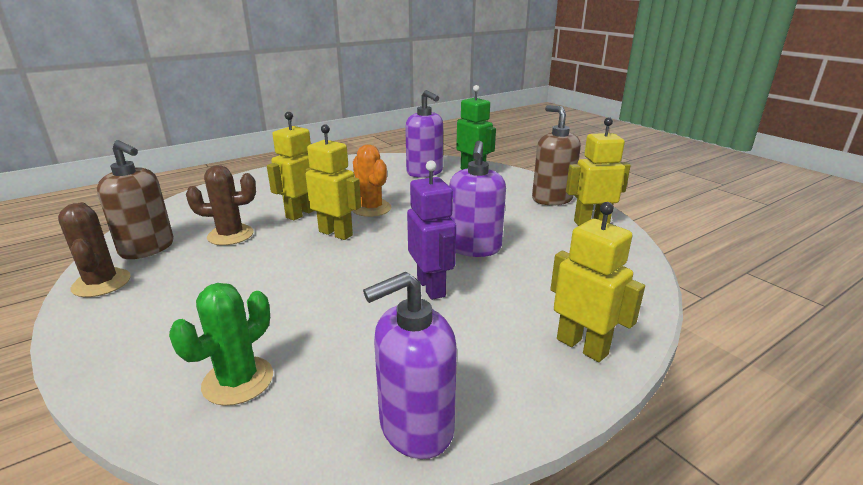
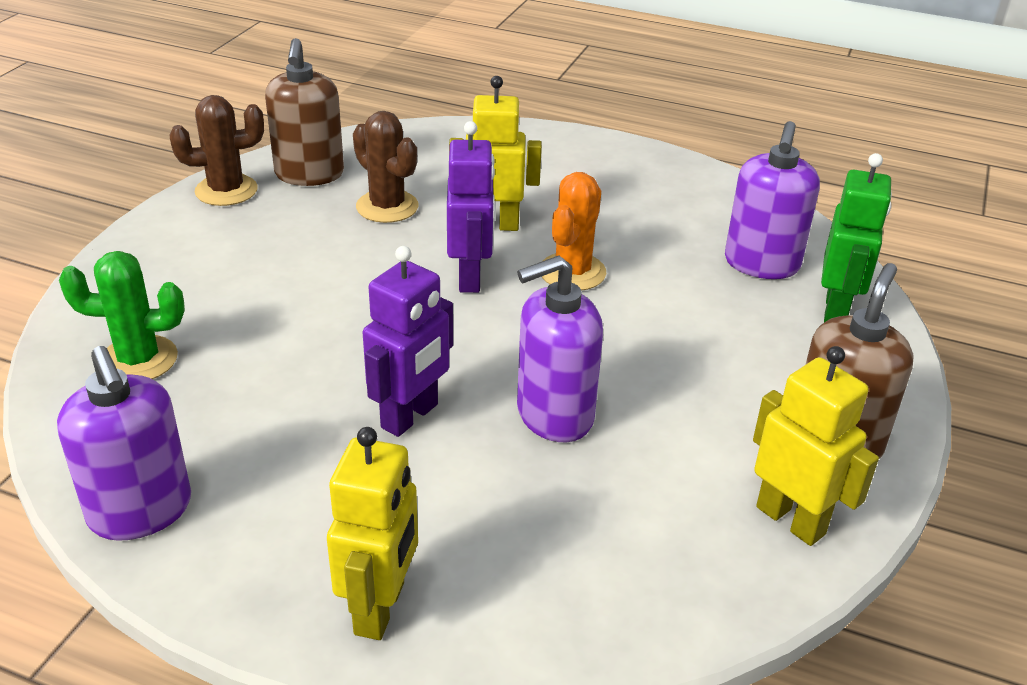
camera: 55 degrees right, 10 degrees up
(101, 283) = (226, 190): brown cactus -> brown cactus turned 45 degrees clockwise
(336, 233) = (470, 277): yellow robot -> purple robot
(415, 427) = (140, 511): purple soap dispenser -> purple soap dispenser turned 150 degrees counterclockwise

